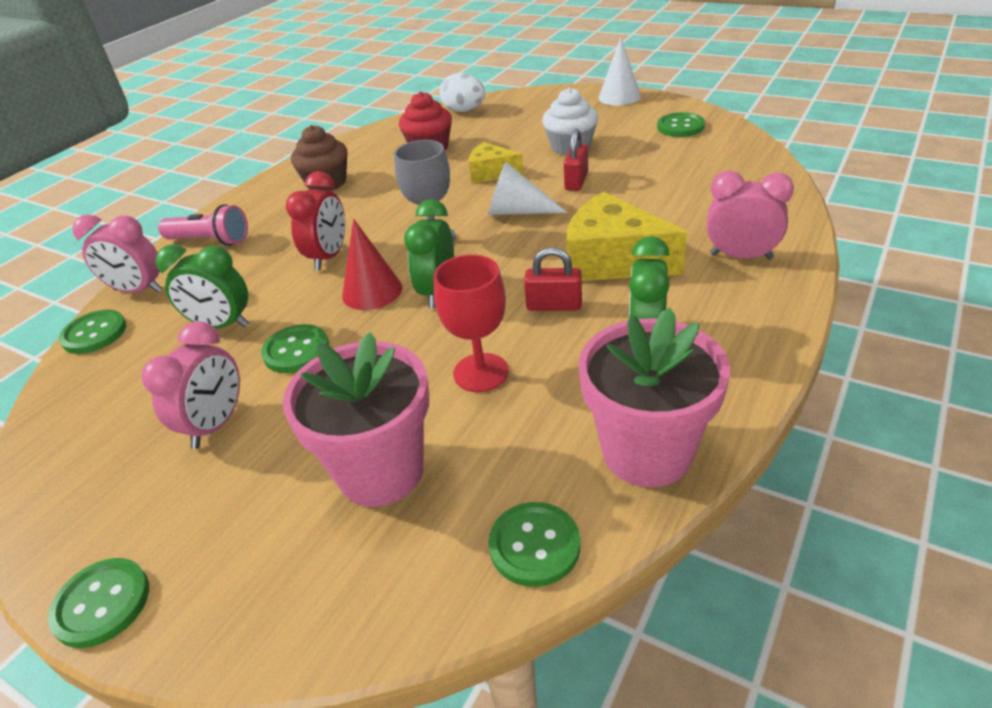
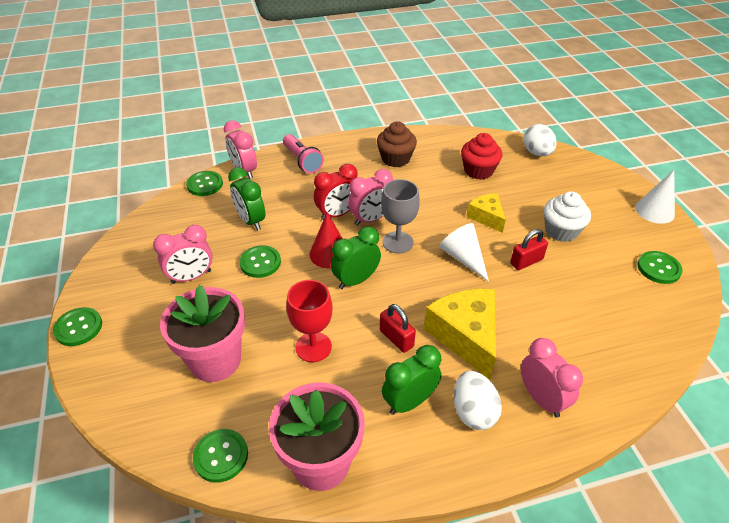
camera: 40 degrees right, 5 degrees up
(375, 239) = (371, 219): none -> pink clock
(708, 304) = (473, 412): none -> white egg

